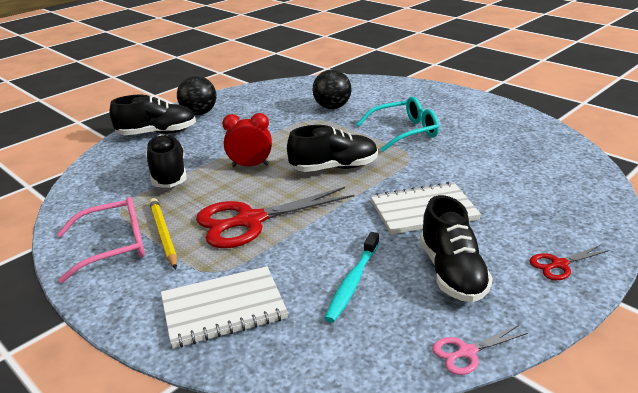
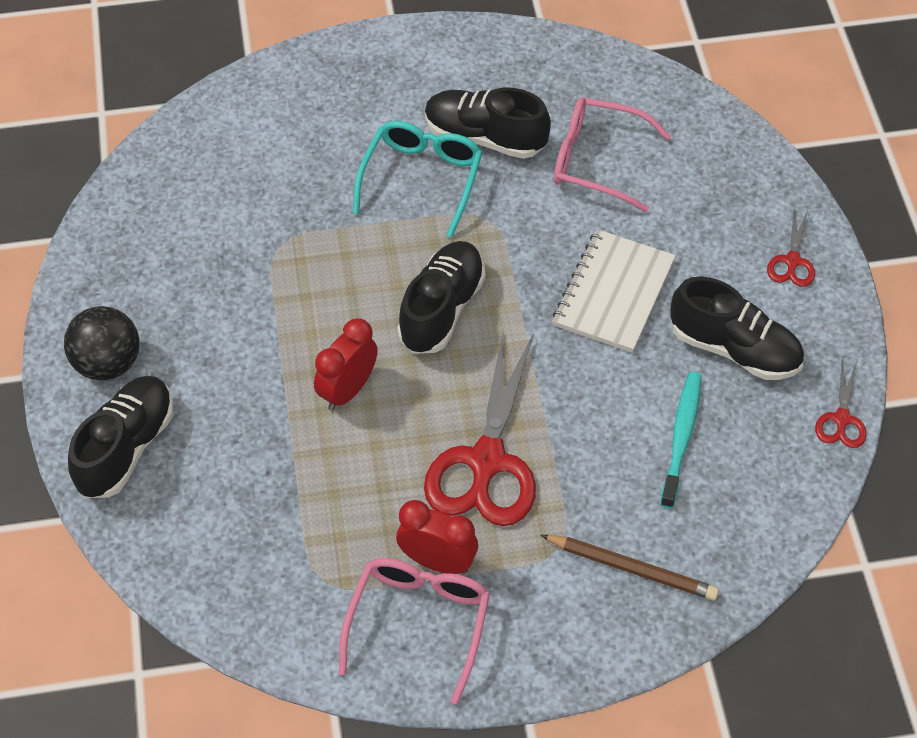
camera: 55 degrees left, 25 degrees up
(163, 234) = (437, 561): yellow pencil -> red clock
(168, 174) = (281, 490): black shoe -> black shoe (485, 138)
(223, 308) = (632, 569): white notebook -> brown pencil
(332, 107) = (264, 201): black ball -> none
(352, 282) = (681, 437): turquoise toothbrush -> turquoise toothbrush turned 135 degrees counterclockwise
(467, 352) = (841, 419): pink scissors -> red scissors
(501, 168) = (596, 161): none -> pink glasses

